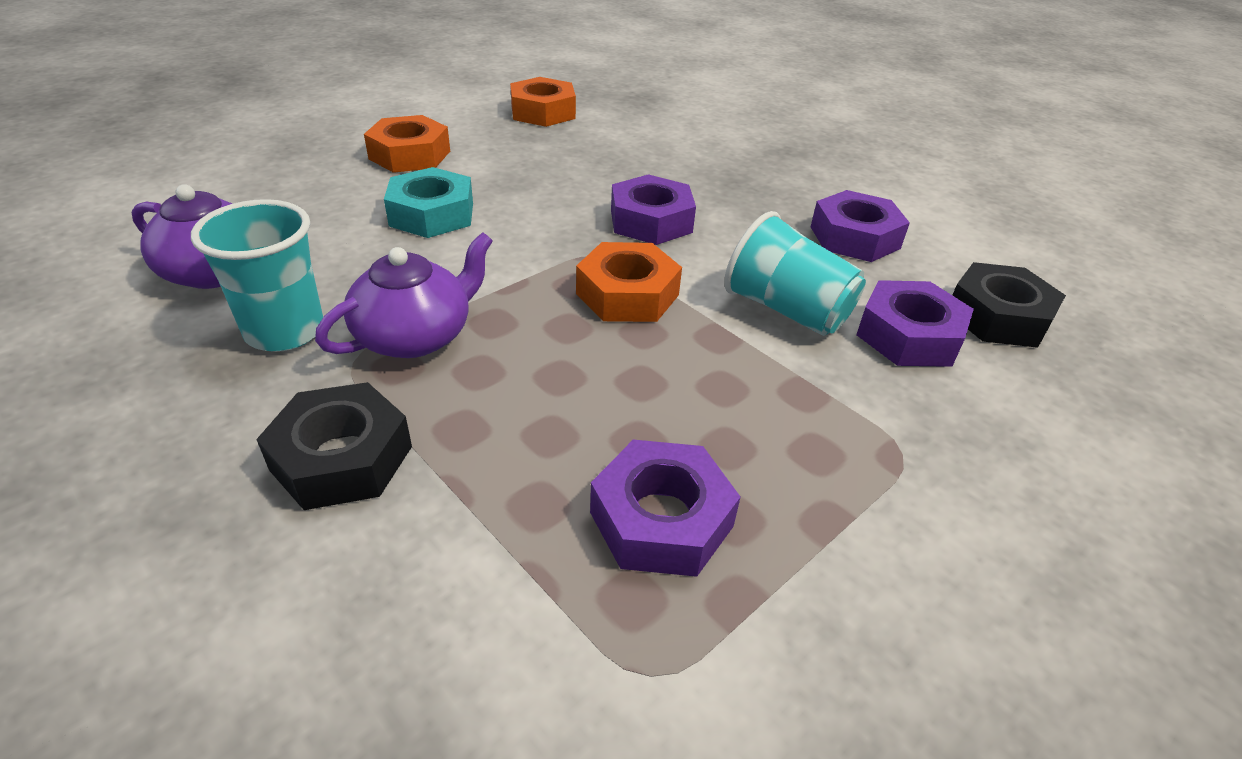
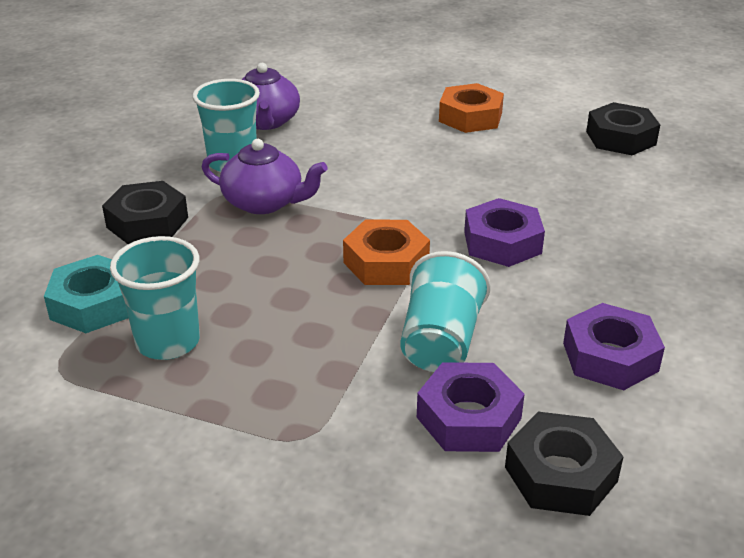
camera: 65 degrees right, 5 degrees down
(432, 214) = (402, 155): turquoise nut -> turquoise nut (94, 304)
(543, 112) = (620, 138): orange nut -> black nut
(661, 519) = (168, 342): purple nut -> turquoise cup

